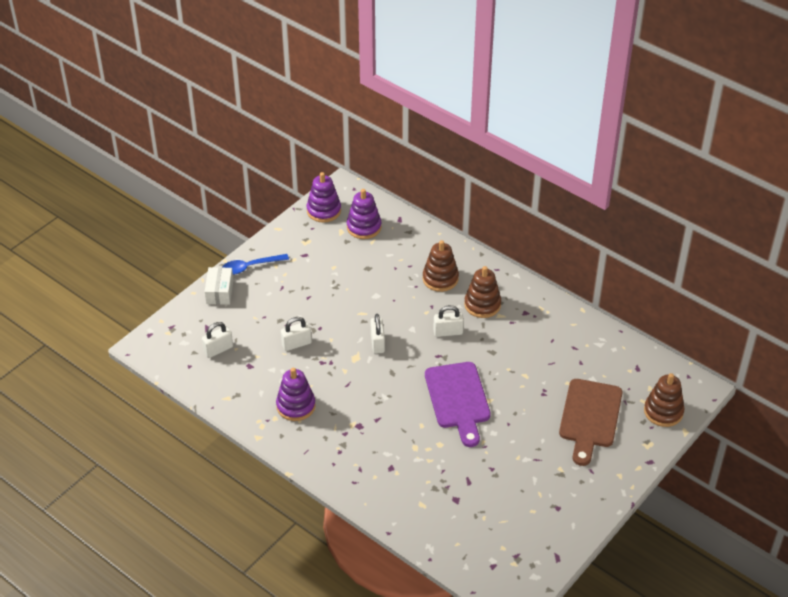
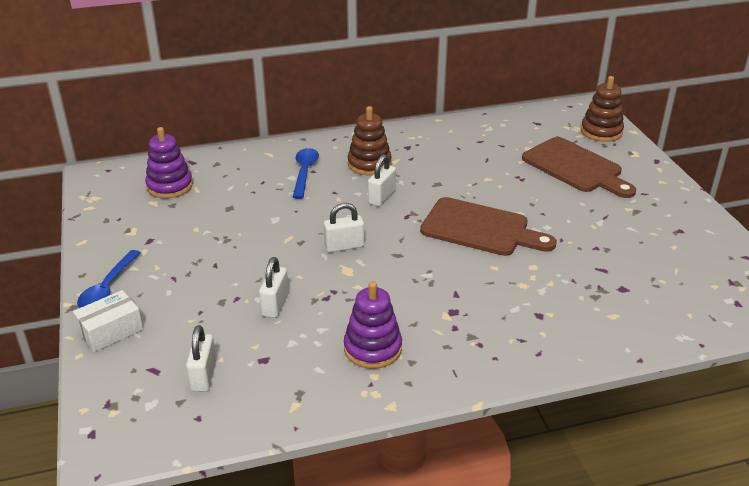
camera: 55 degrees left, 10 degrees down
(220, 292) = (111, 331): white box -> white box turned 75 degrees counterclockwise
(324, 211) = (107, 200): purple stacking toy -> none
(377, 343) = (344, 246): white padlock -> white padlock turned 45 degrees counterclockwise
(440, 279) = (304, 172): brown stacking toy -> blue spoon
(458, 399) = (480, 229): purple cutting board -> brown cutting board

